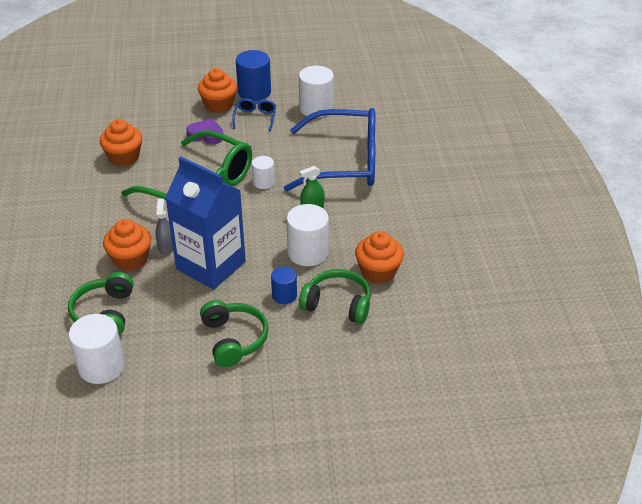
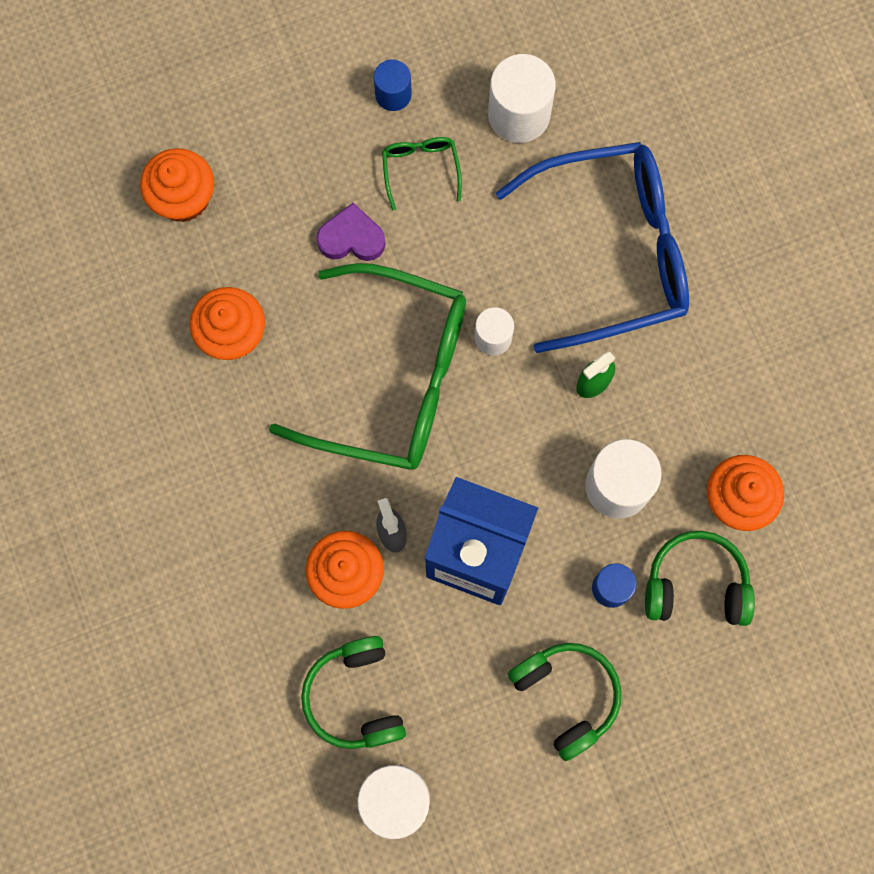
camera: 15 degrees left, 35 degrees up
(219, 105) = (342, 148): orange cupcake -> orange cupcake (183, 198)
(254, 92) = (393, 94): blue cylinder -> blue cylinder, size x0.58
(255, 118) = (420, 170): blue glasses -> green glasses

